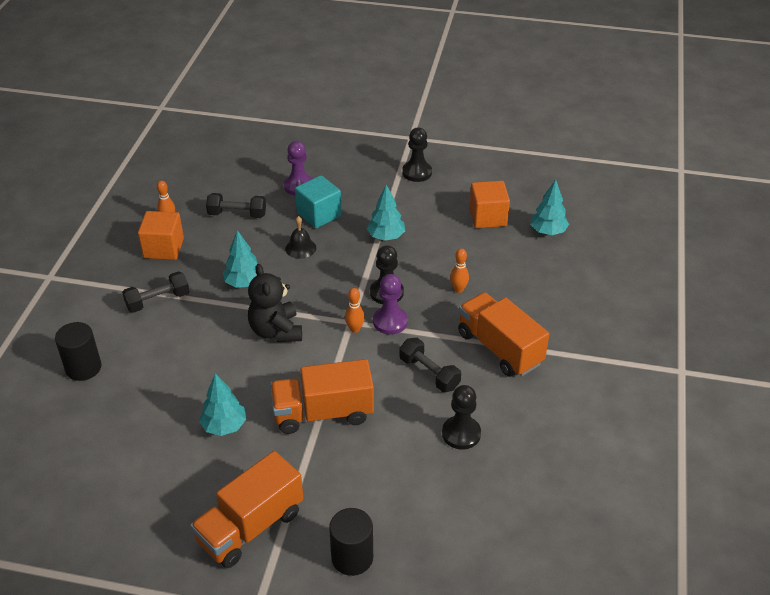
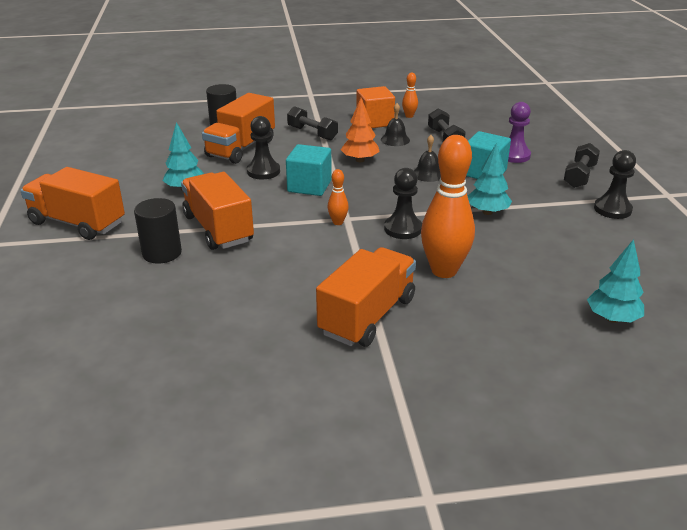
camera: 70 degrees right, 10 degrees down
(155, 364) = (241, 148): none -> orange truck
(216, 247) = (395, 140): none -> black bell
(244, 283) = (360, 160): turquoise tree -> orange tree
(276, 331) = (309, 186): black teddy bear -> turquoise cube
(352, 557) = (47, 278): black cylinder -> black cylinder (162, 253)
(390, 322) = (362, 239): purple pawn -> none
(429, 373) = (300, 276): black dumbbell -> black dumbbell (579, 176)
(458, 289) = (444, 271): orange bowling pin -> orange bowling pin, size x2.24
(461, 434) = (221, 312): black pawn -> black pawn (263, 171)
(488, 217) = (589, 268): orange cube -> none

